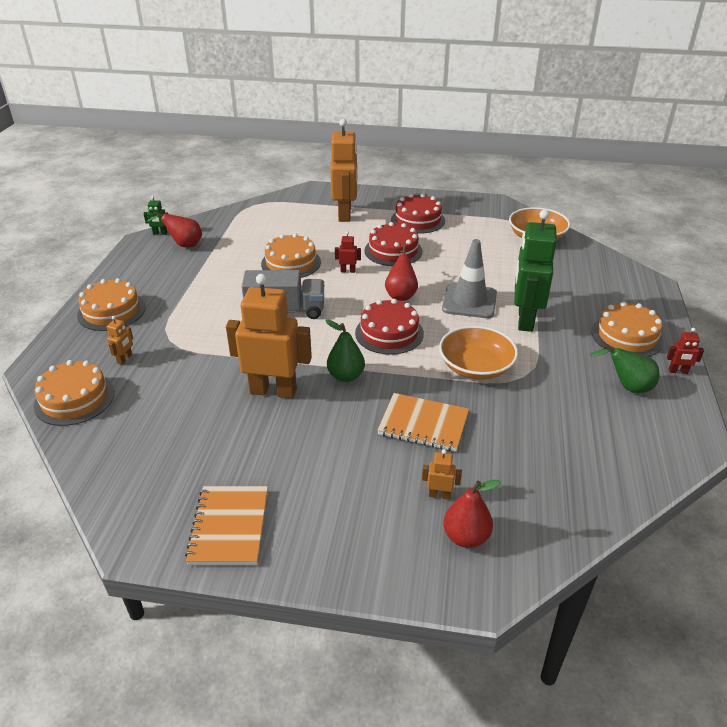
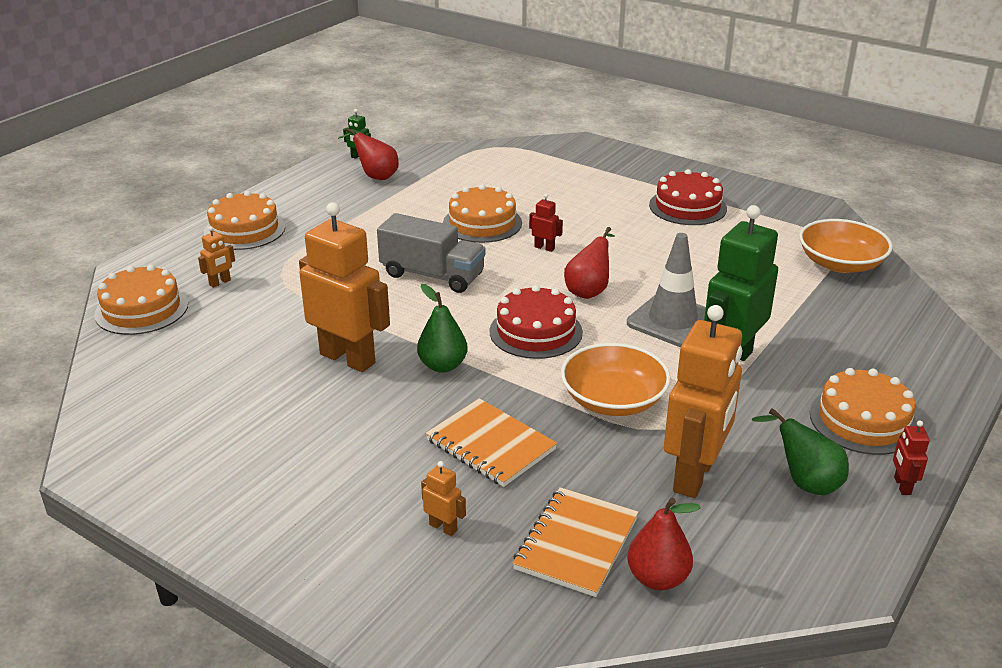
camera: 25 degrees right, 5 degrees down
(229, 526) = (191, 482): orange notebook -> orange notebook (576, 543)
(345, 214) = (596, 180): orange robot -> orange robot (695, 476)
(393, 251) = (622, 237): red cake -> none
(466, 537) = (436, 582): red pear -> red pear (657, 578)
(678, 371) = (902, 486): red robot -> red robot turned 60 degrees clockwise

